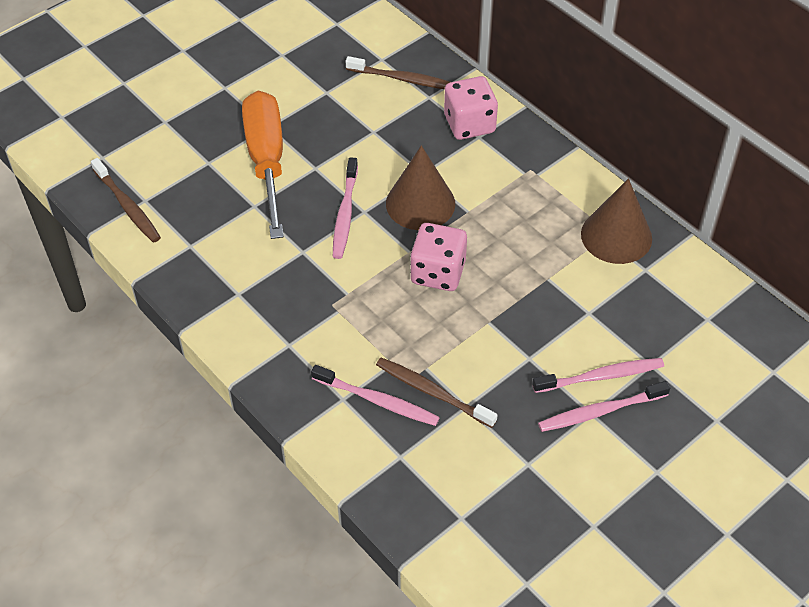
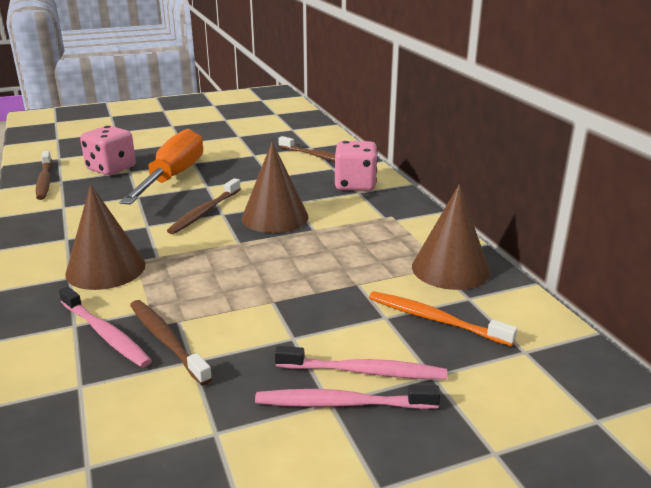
camera: 20 degrees right, 25 degrees down
(313, 325) = (106, 269): none -> brown cone
(345, 214) = (204, 212): pink toothbrush -> brown toothbrush
(438, 272) = (252, 259): pink dice -> pink dice (111, 168)
(628, 304) = (434, 319): none -> orange toothbrush

